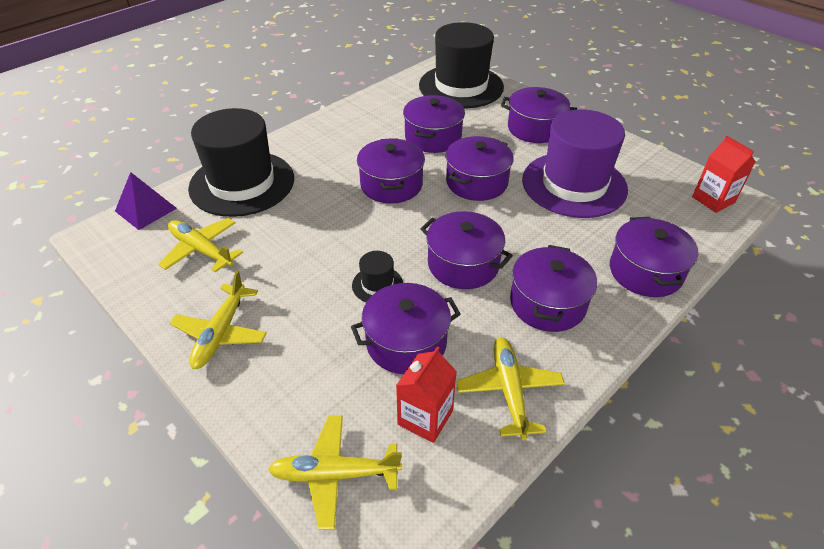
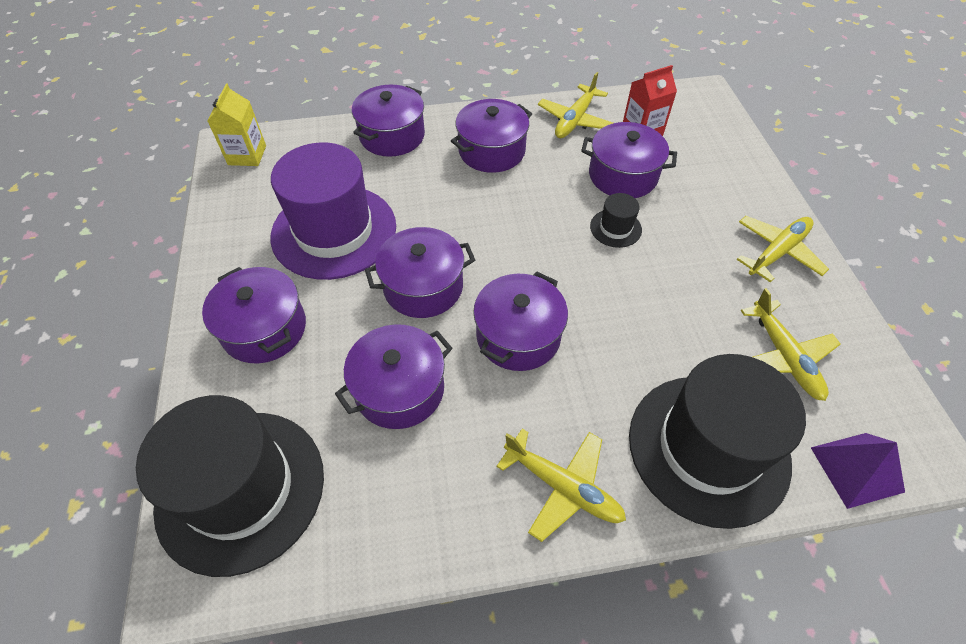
camera: 145 degrees left, 10 degrees up
(335, 474) = (717, 131): yellow plane -> yellow plane (562, 486)
(463, 264) = (526, 209): purple pot -> none
(713, 200) = (247, 155): red carton -> yellow carton

